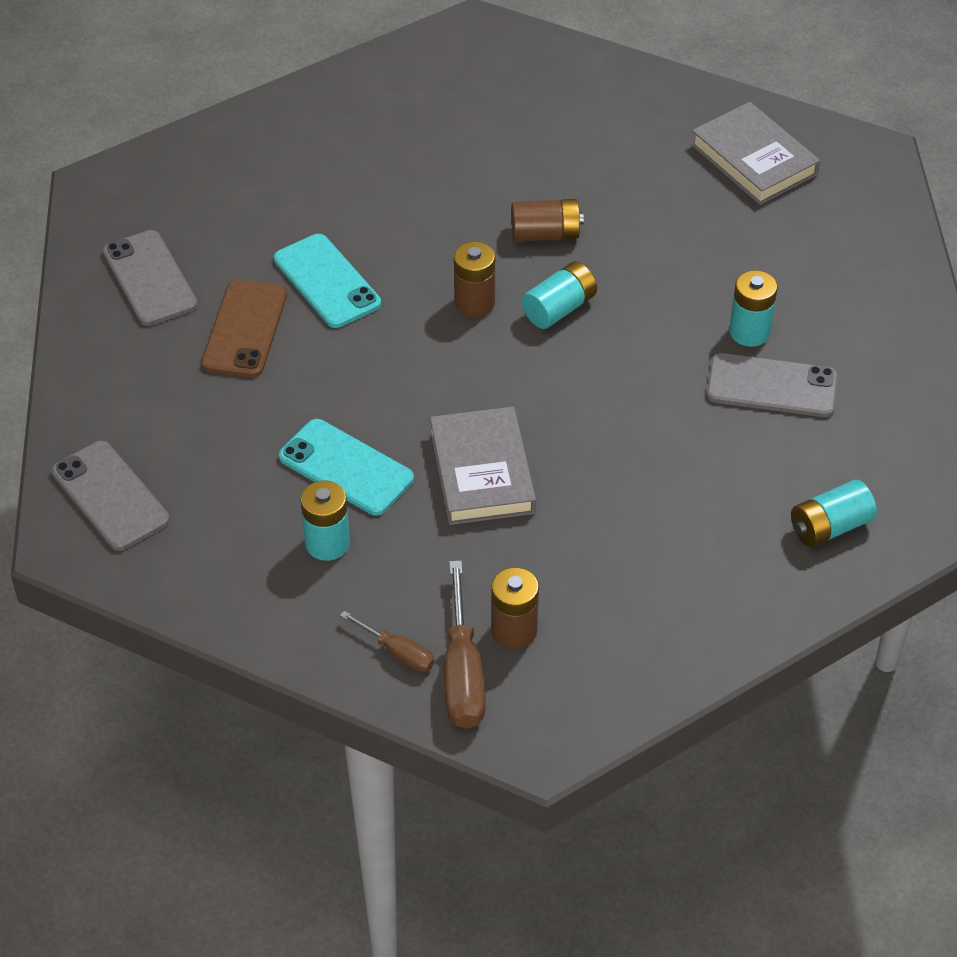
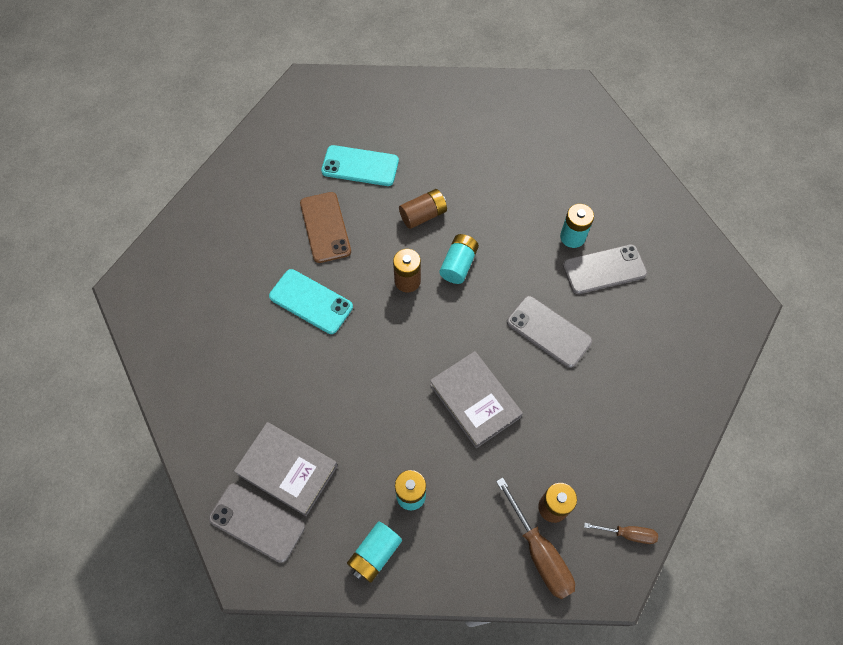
camera: 25 degrees left, 15 degrees up
(149, 278) = (198, 345): grey phone -> grey phone (548, 331)
(245, 329) = (278, 358): brown phone -> brown phone (325, 227)
(346, 468) = (393, 434): turquoise phone -> turquoise phone (360, 166)
(397, 652) = (494, 556): brown screwdriver -> brown screwdriver (627, 534)
(754, 160) = (513, 118): grey book -> grey book (287, 470)
(829, 527) = (685, 352): turquoise battery -> turquoise battery (375, 554)

